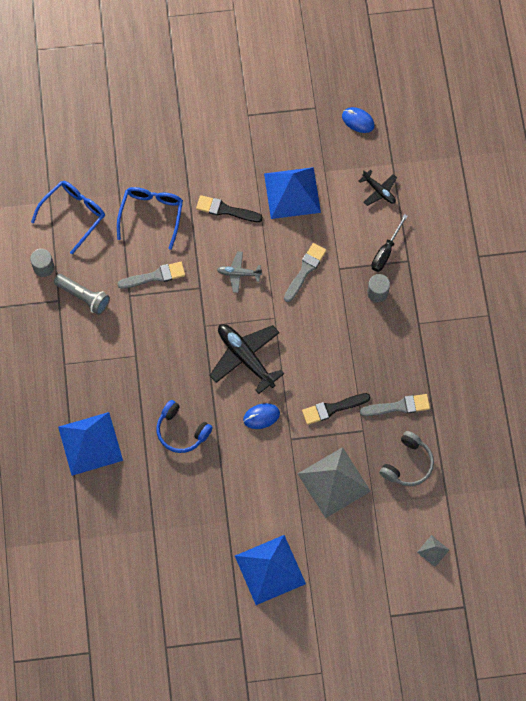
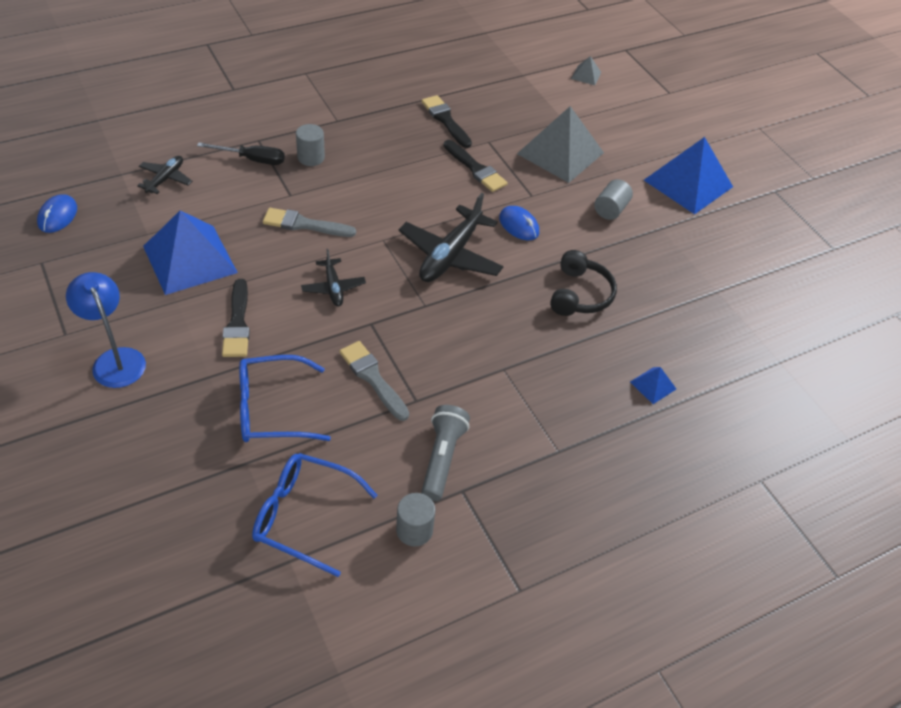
camera: 115 degrees left, 20 degrees down
(90, 443) = (653, 385): blue pyramid -> blue pyramid, size x0.43
(181, 431) = (579, 294): blue headphones -> black headphones
(218, 139) = (115, 359): none -> blue lamp
(238, 273) = (333, 287): grey plane -> black plane
(258, 492) = (610, 209): none -> grey cylinder
(398, 406) = (445, 120): grey brush -> black brush
(407, 464) = (507, 104): grey headphones -> none

